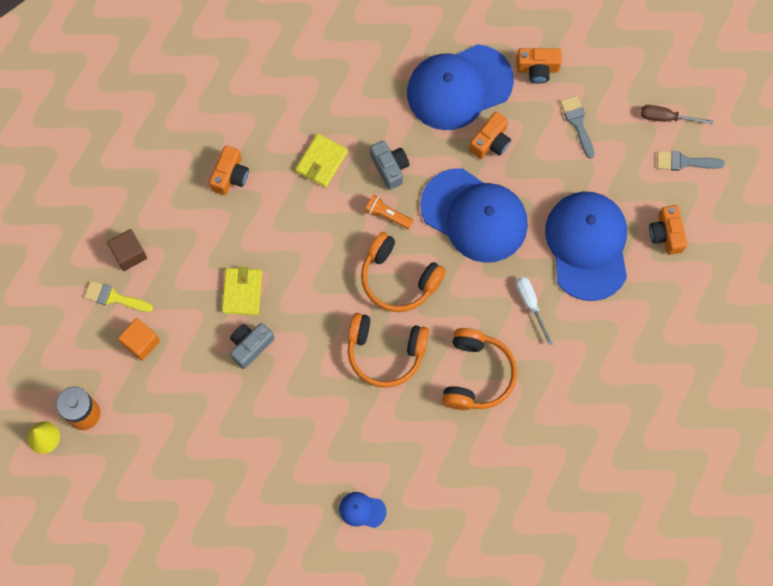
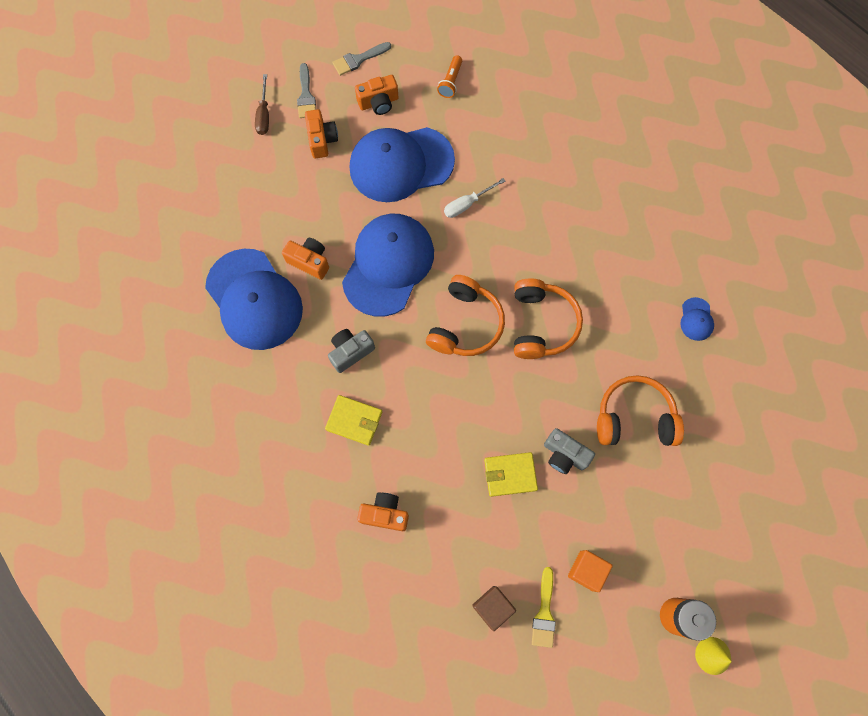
camera: 100 degrees left, 0 degrees up
(387, 215) = (402, 346): orange flashlight -> orange flashlight (451, 82)
(476, 375) = (544, 240): orange headphones -> orange headphones (634, 418)
(537, 69) = (226, 230): orange camera -> orange camera (322, 140)
(577, 123) = (279, 188): grey brush -> grey brush (358, 59)

